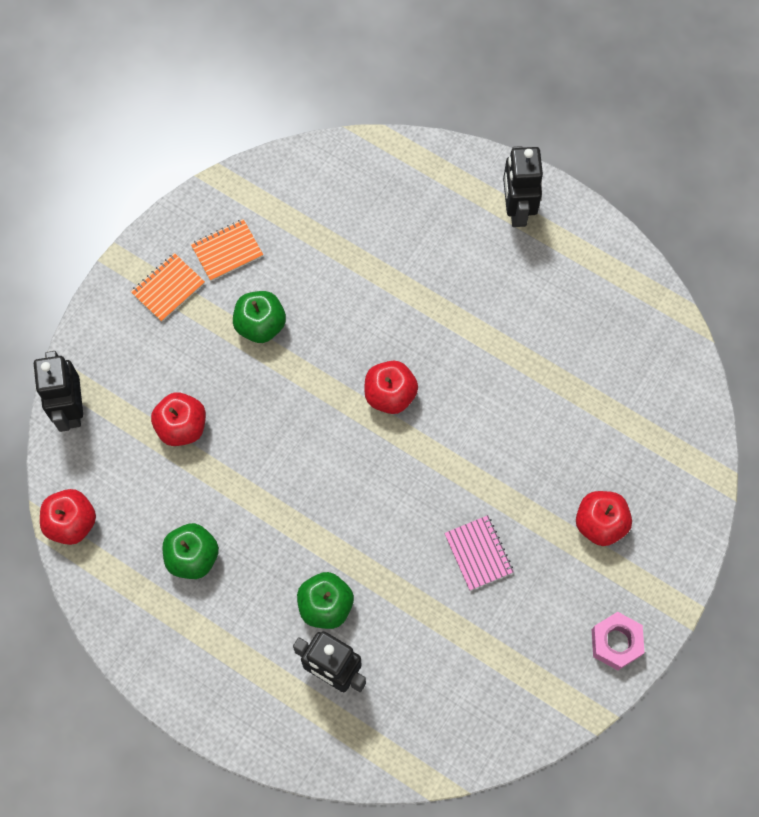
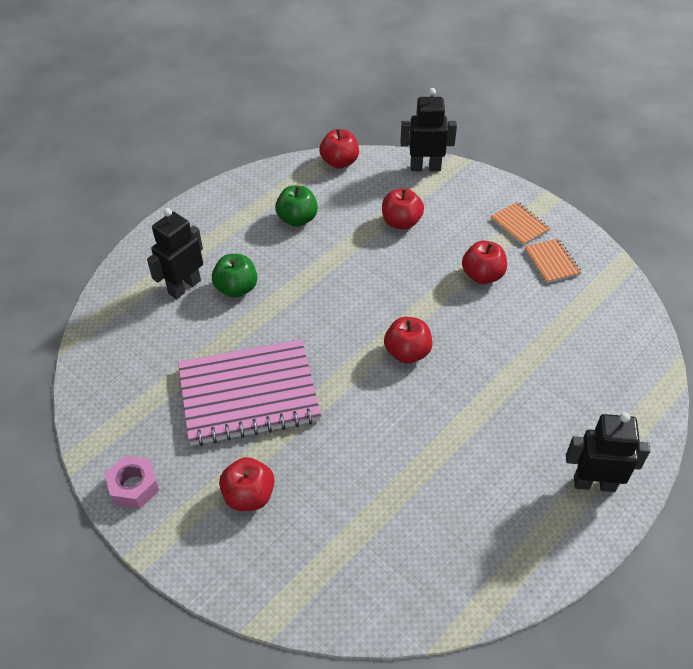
camera: 100 degrees right, 20 degrees down
(260, 325) = (482, 275): green apple -> red apple
(478, 553) = (248, 394): pink notebook -> pink notebook, size x2.28

